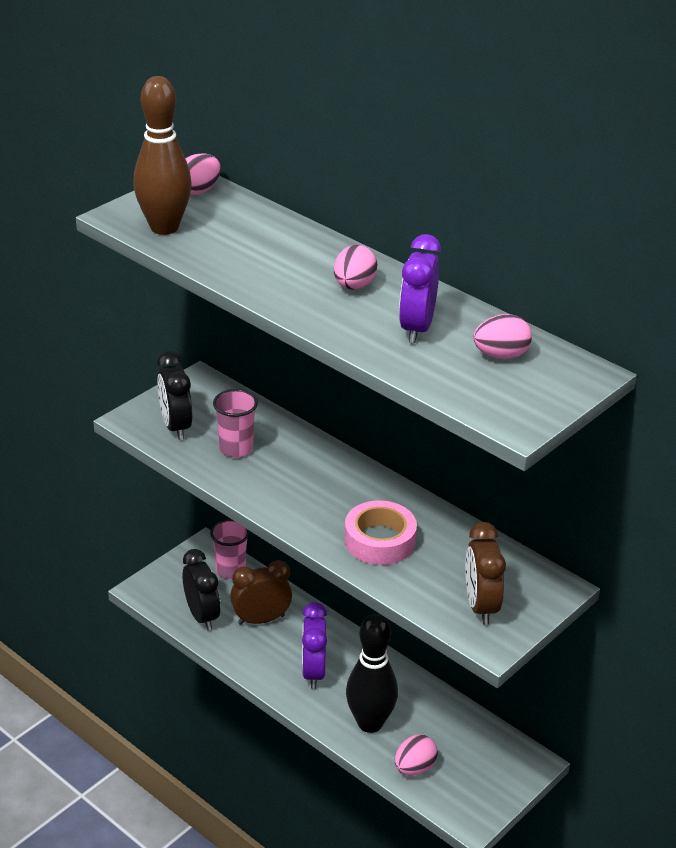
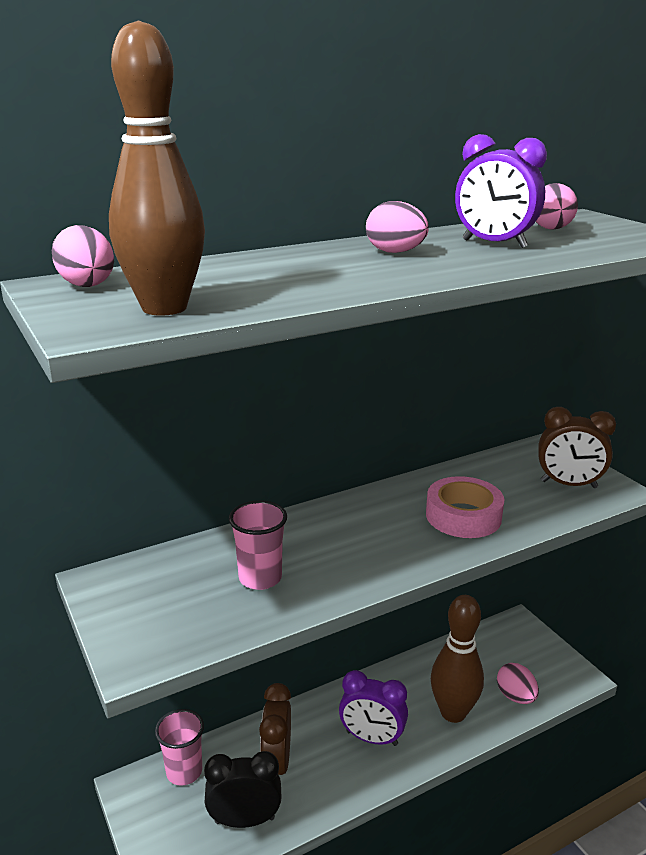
camera: 70 degrees left, 10 degrees down
(176, 426) = (182, 619): black clock -> none
(370, 723) = (453, 712): black bowling pin -> brown bowling pin

